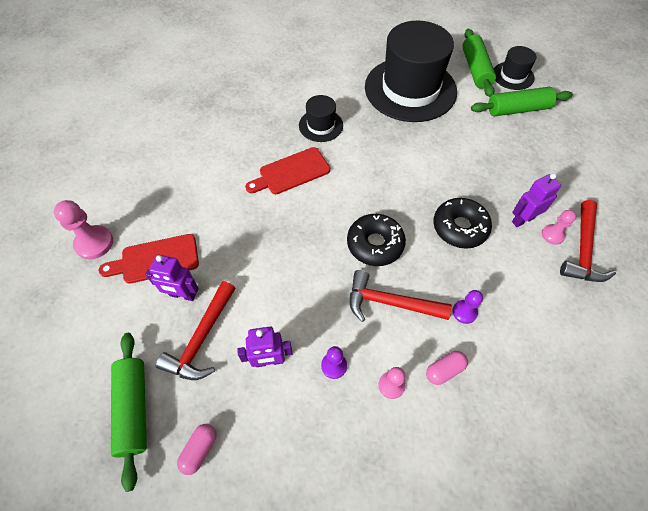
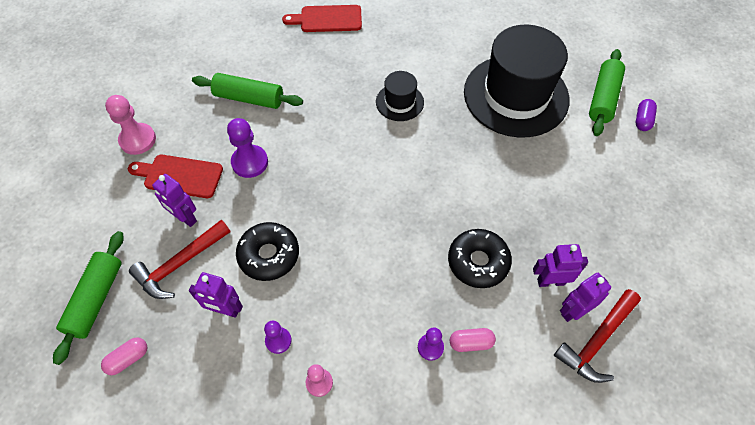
camera: 25 degrees right, 0 degrees up
(217, 222) = (250, 162): none -> purple pawn
(291, 172) = (343, 140): red cutting board -> red cutting board (327, 19)
(375, 244) = (382, 243): black donut -> black donut (269, 255)
(390, 303) = (363, 306): red hammer -> none
(444, 370) = (377, 393): pink capsule -> pink capsule (471, 343)
(513, 76) = (642, 120): black hat -> purple capsule
(517, 109) = (623, 160): green rolling pin -> green rolling pin (249, 98)
(552, 235) = (573, 311): pink pawn -> purple robot

